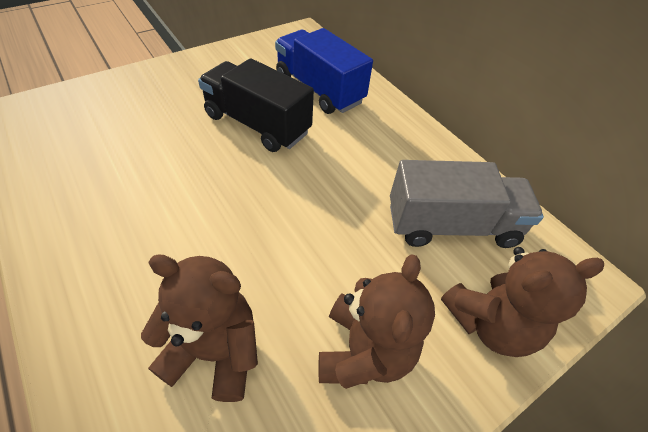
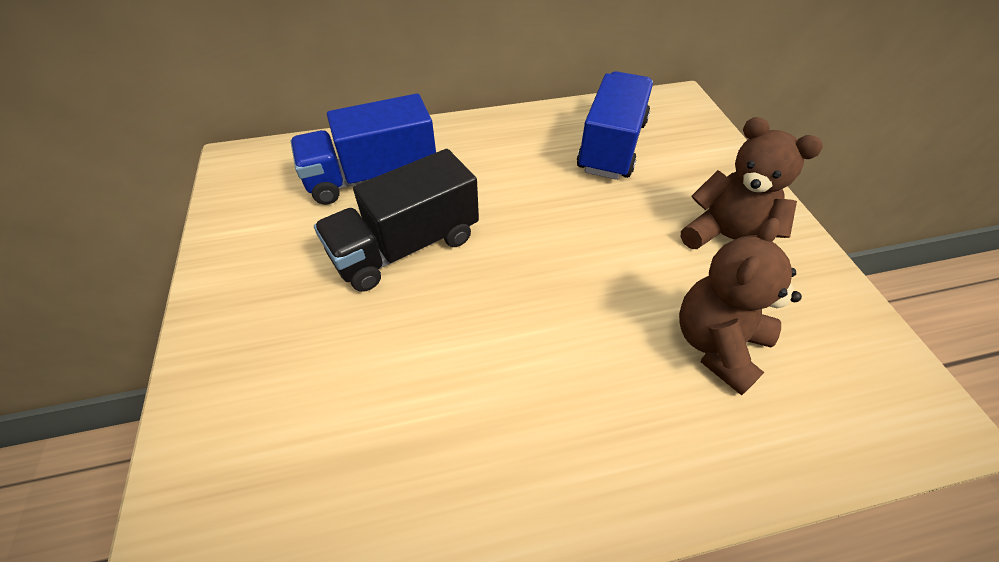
camera: 65 degrees left, 0 degrees up
(451, 225) = (612, 146): grey truck -> blue truck
(490, 323) = (711, 160): brown teddy bear -> none

